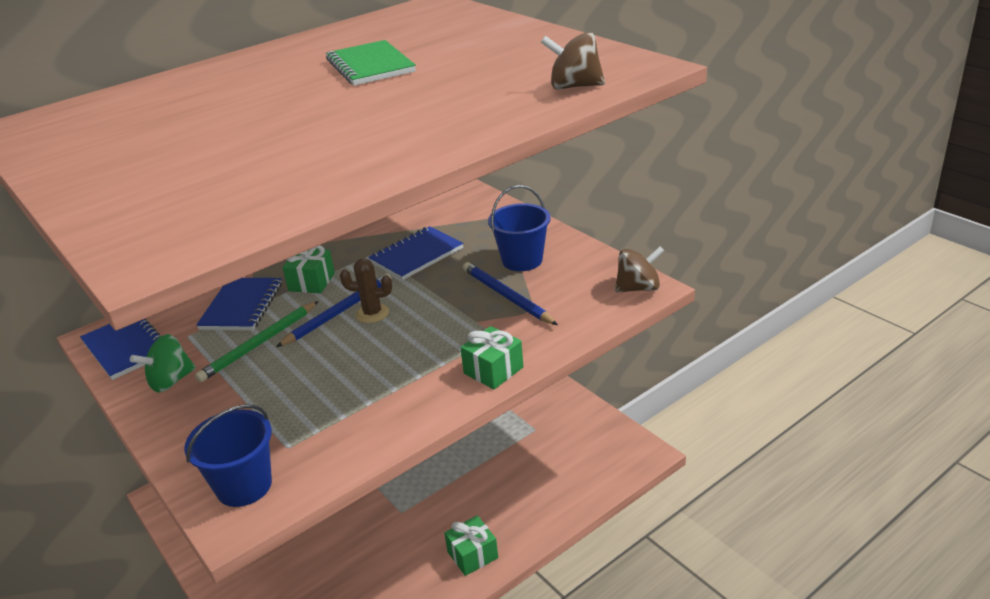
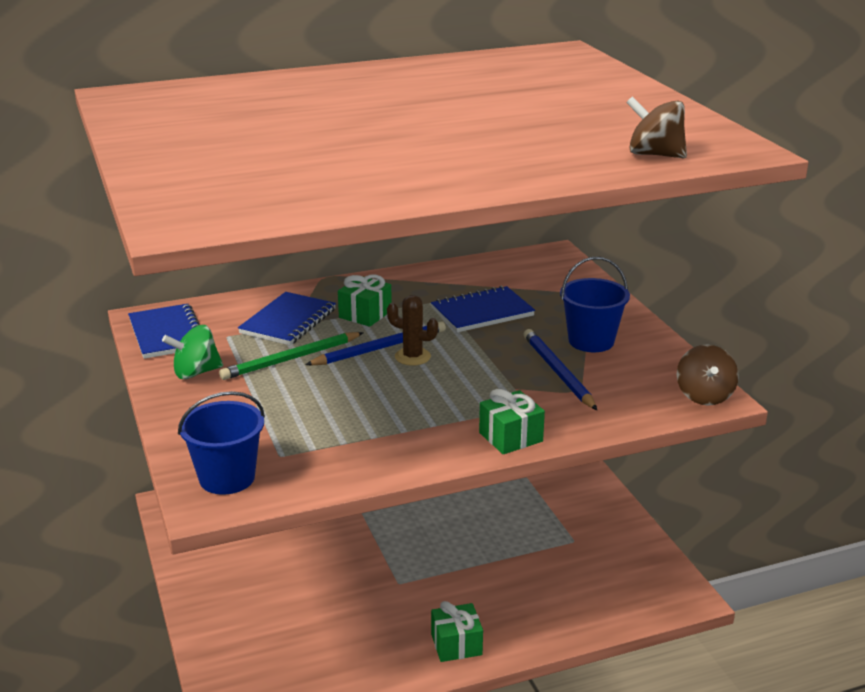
camera: 15 degrees right, 5 degrees down
(370, 66) = (465, 100): green notebook -> none
(638, 288) = (704, 396): brown spinning top -> brown spinning top turned 90 degrees clockwise

